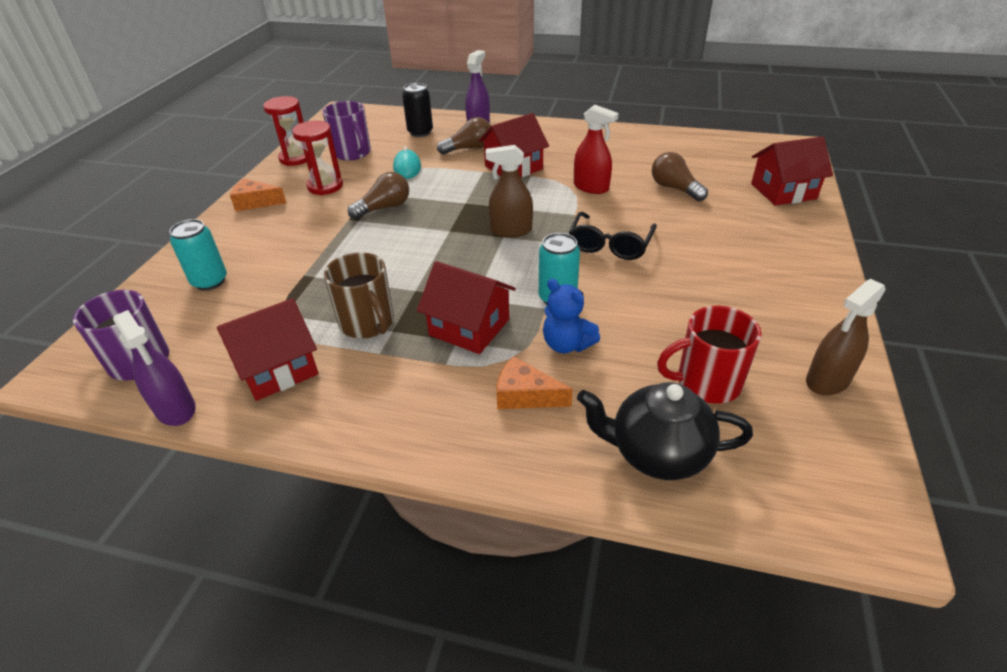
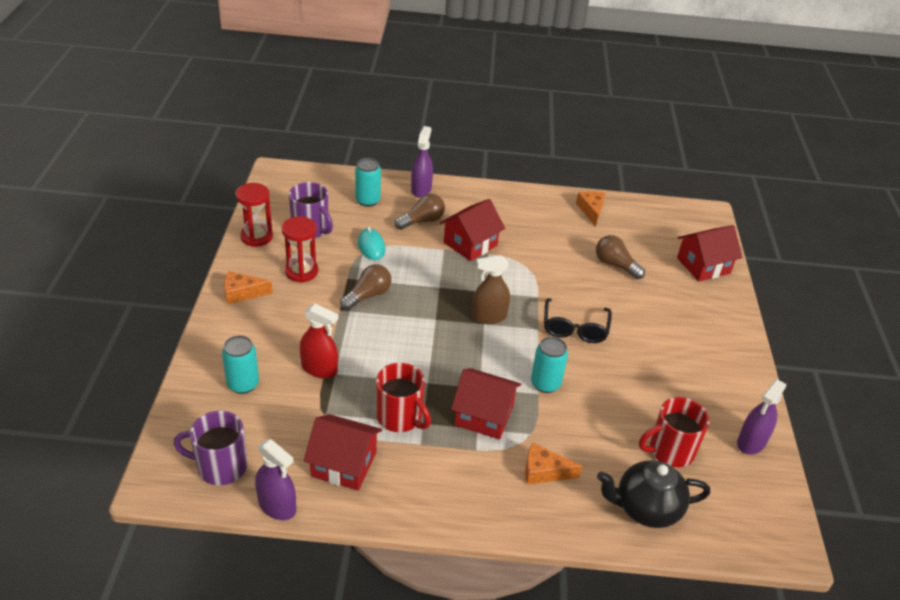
camera: 15 degrees left, 0 degrees up
(278, 369) = (344, 464): red house -> red house turned 60 degrees clockwise
(368, 323) = (400, 417): brown mug -> red mug
(420, 132) = (367, 200): black can -> turquoise can
(566, 344) = (563, 426): blue teddy bear -> none
(591, 187) = (545, 266): red spray bottle -> red spray bottle (319, 369)
(657, 142) = (591, 210): none -> orange cheese
(827, 380) = (751, 442): brown spray bottle -> purple spray bottle

